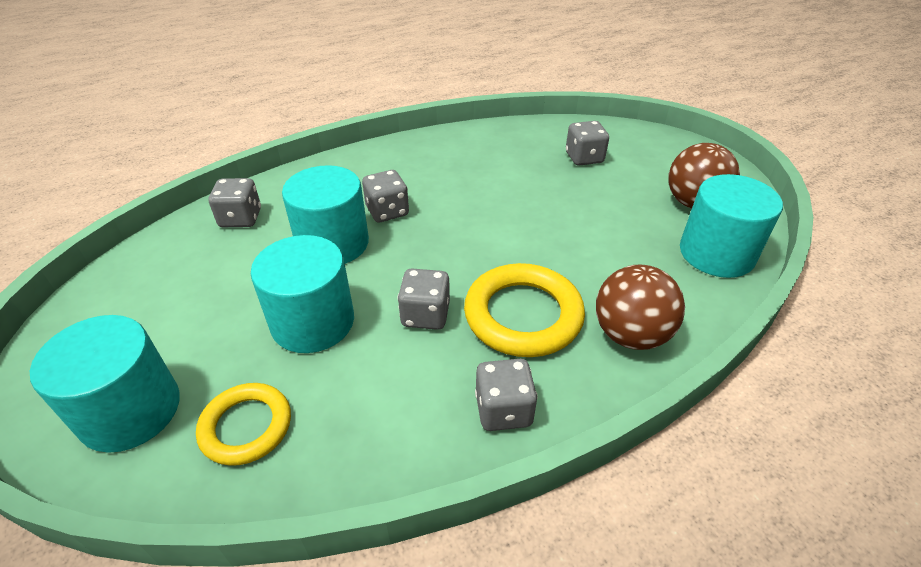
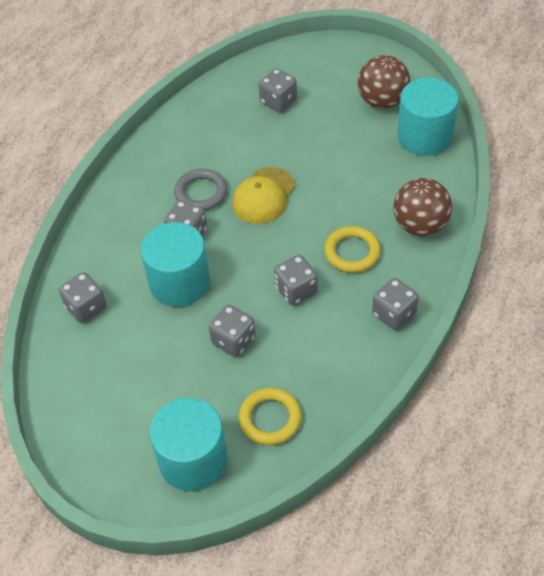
camera: 35 degrees left, 10 degrees up
(313, 322) = (233, 340): turquoise cylinder -> grey dice
(437, 188) = (201, 193): none -> grey ring
(489, 218) = (263, 196): none -> yellow cap
(523, 315) = (352, 252): yellow ring -> yellow ring, size x0.64

